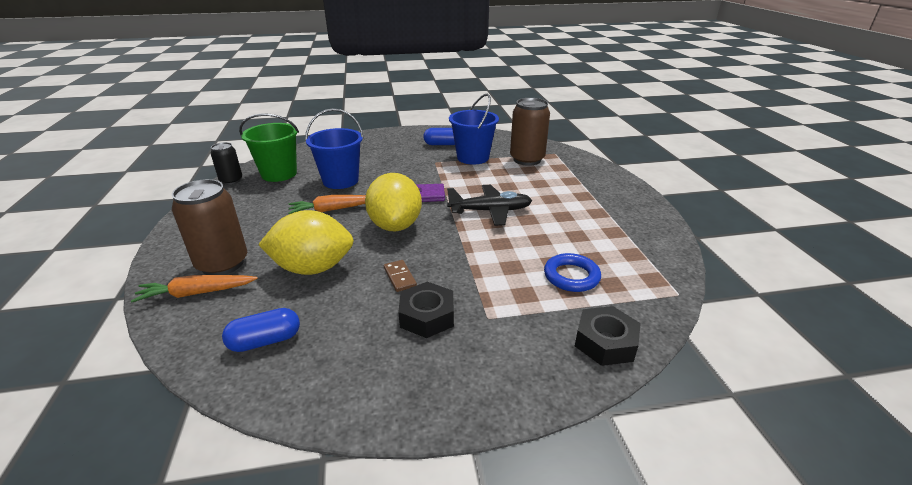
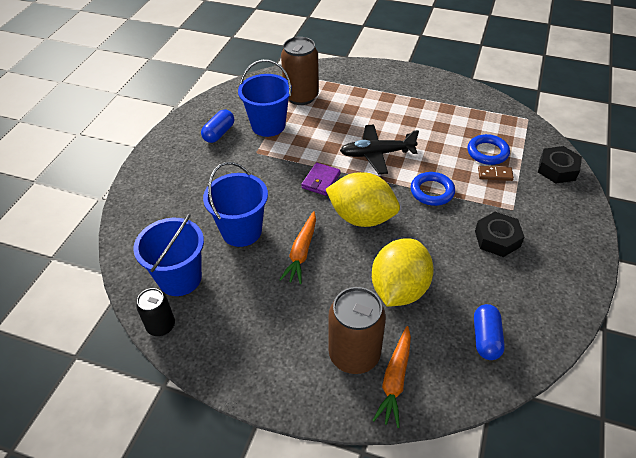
camera: 60 degrees left, 15 degrees up
(279, 174) = (180, 278): green bucket -> blue bucket
(400, 277) = (442, 238): brown domino -> brown domino (495, 174)
(466, 254) = (432, 191): none -> blue ring
(491, 211) = (376, 154): black plane -> black plane turned 120 degrees counterclockwise

